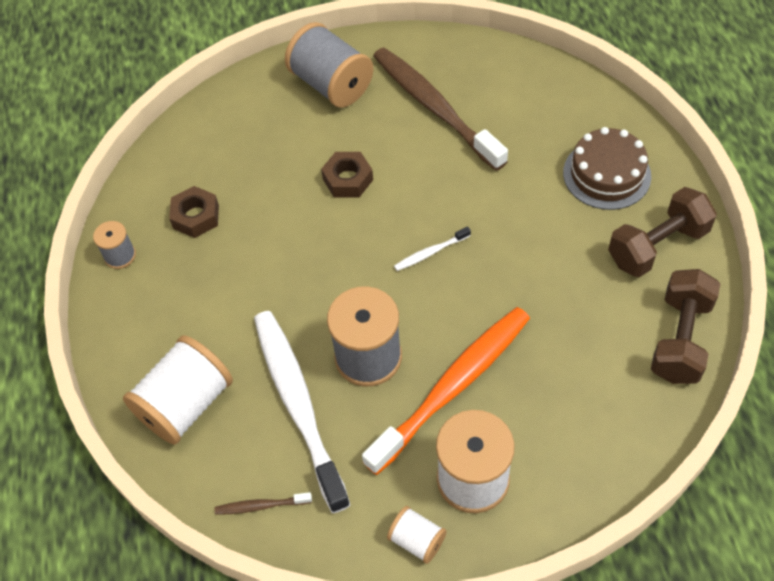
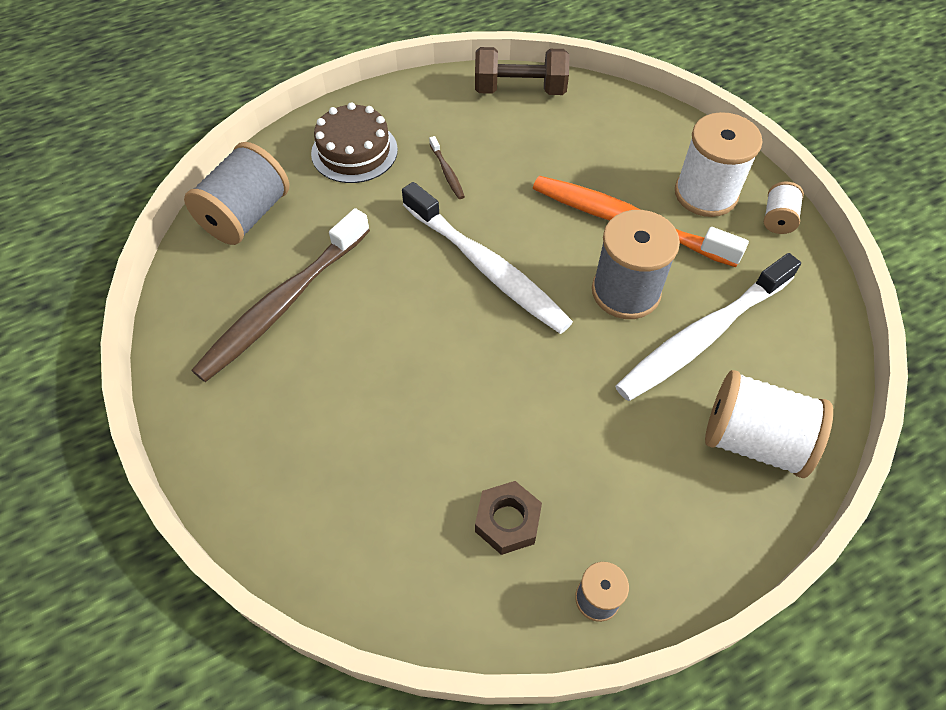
camera: 110 degrees left, 0 degrees up
(261, 506) = (816, 337): brown toothbrush -> brown toothbrush (447, 172)
(331, 84) = (255, 423): grey spool -> grey spool (246, 216)
(348, 179) = (408, 365): brown nut -> none
(430, 252) = (487, 267): white toothbrush -> white toothbrush, size x2.50
(657, 246) = (430, 111): brown dumbbell -> none

